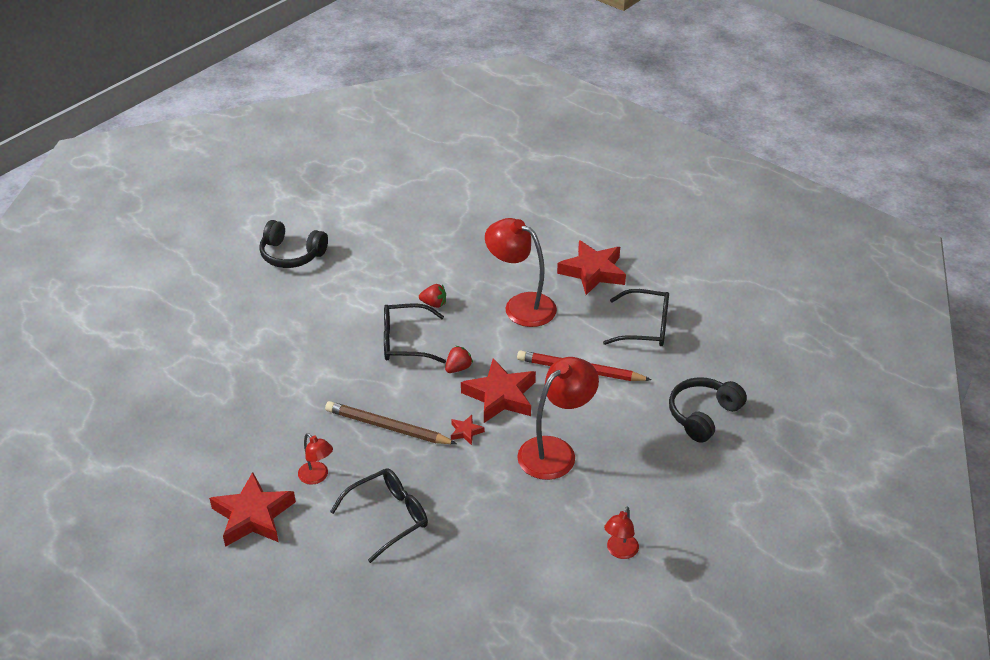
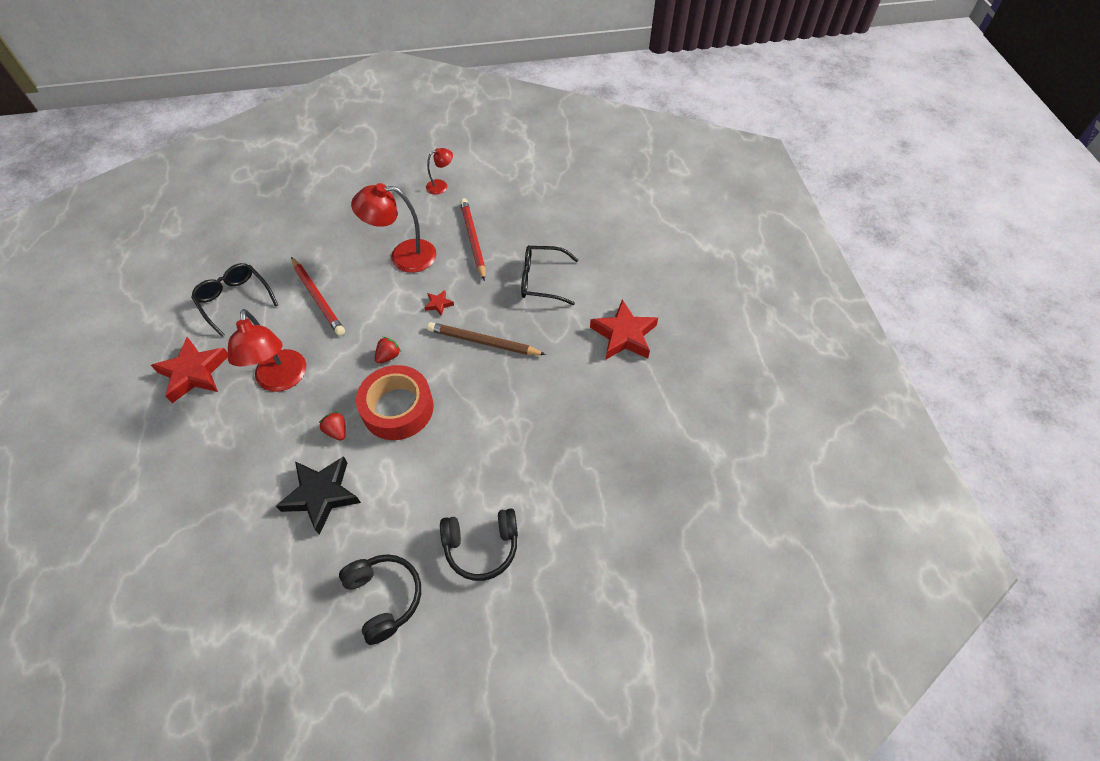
camera: 140 degrees left, 15 degrees up
(317, 477) = (561, 336): red lamp -> none
(387, 427) = (483, 342): brown pencil -> brown pencil turned 135 degrees clockwise
(397, 270) = (321, 495): none -> black star
(405, 342) = (397, 408): black glasses -> red tape
(458, 368) = (388, 356): red strawberry -> red strawberry turned 135 degrees clockwise
(500, 396) = (388, 314): red star -> none
(508, 513) = (473, 240): none -> red pencil
(703, 415) = (296, 222): black headphones -> black headphones (481, 546)

